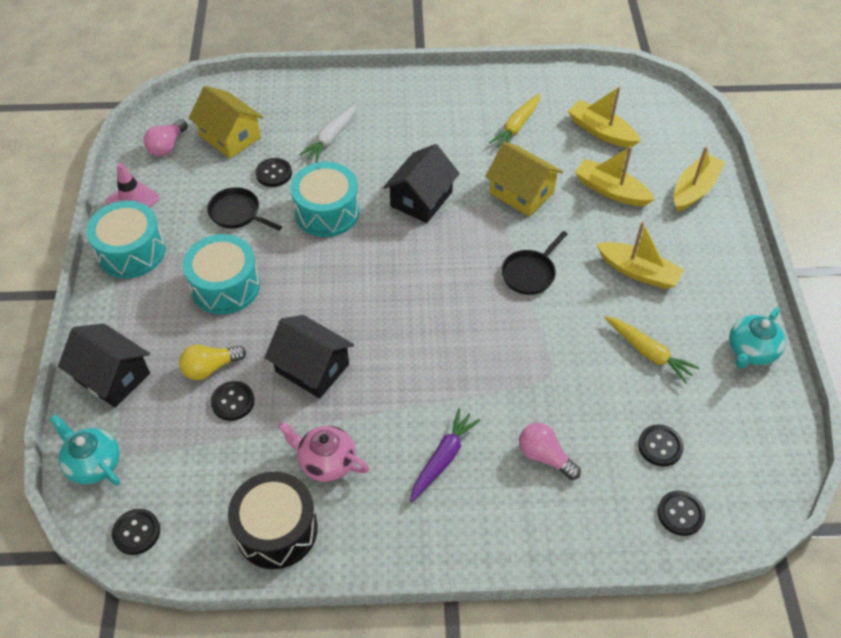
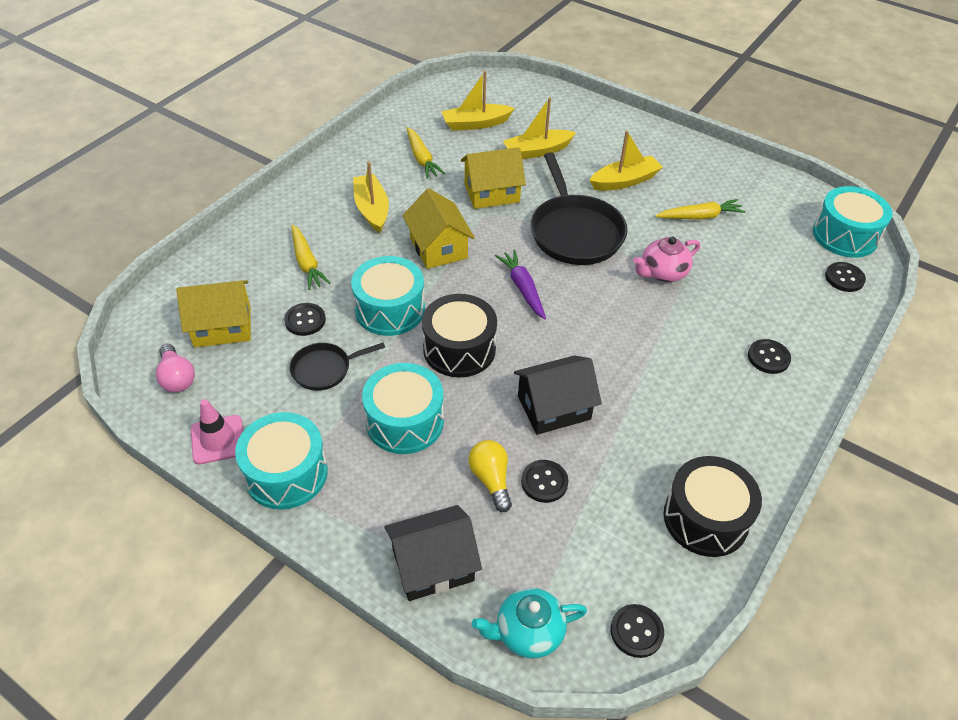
camera: 55 degrees left, 5 degrees down
(210, 368) = (491, 480): yellow light bulb -> yellow light bulb turned 150 degrees clockwise
(323, 275) = (459, 349): none -> black drum
(326, 461) = (659, 448): pink teapot -> pink teapot (663, 273)
(331, 138) = (307, 263): white carrot -> yellow carrot
(421, 199) = (438, 247): black house -> yellow house
(443, 458) = (710, 374): purple carrot -> purple carrot (523, 288)
(530, 273) = (575, 232): black pan -> black pan, size x1.89
(545, 456) = (749, 317): pink light bulb -> none
(660, 446) = (783, 256): black button -> black button (768, 357)
(694, 189) = (576, 116): yellow boat -> yellow boat (372, 209)
(750, 488) = (845, 235): none -> turquoise drum
(751, 351) = (737, 172): turquoise teapot -> none

